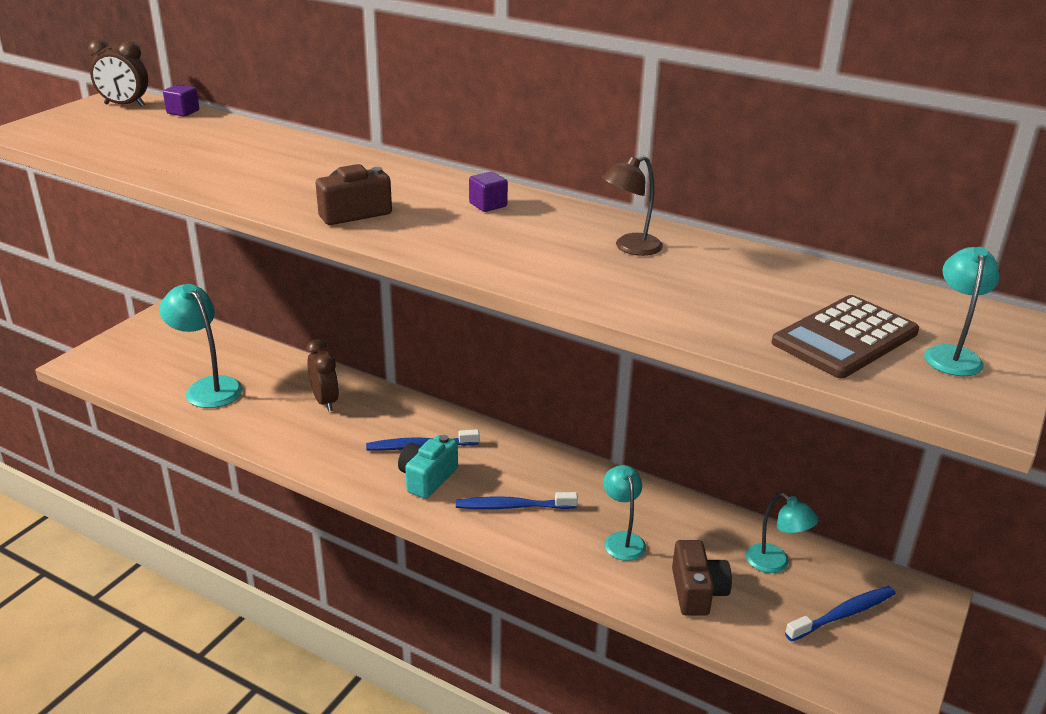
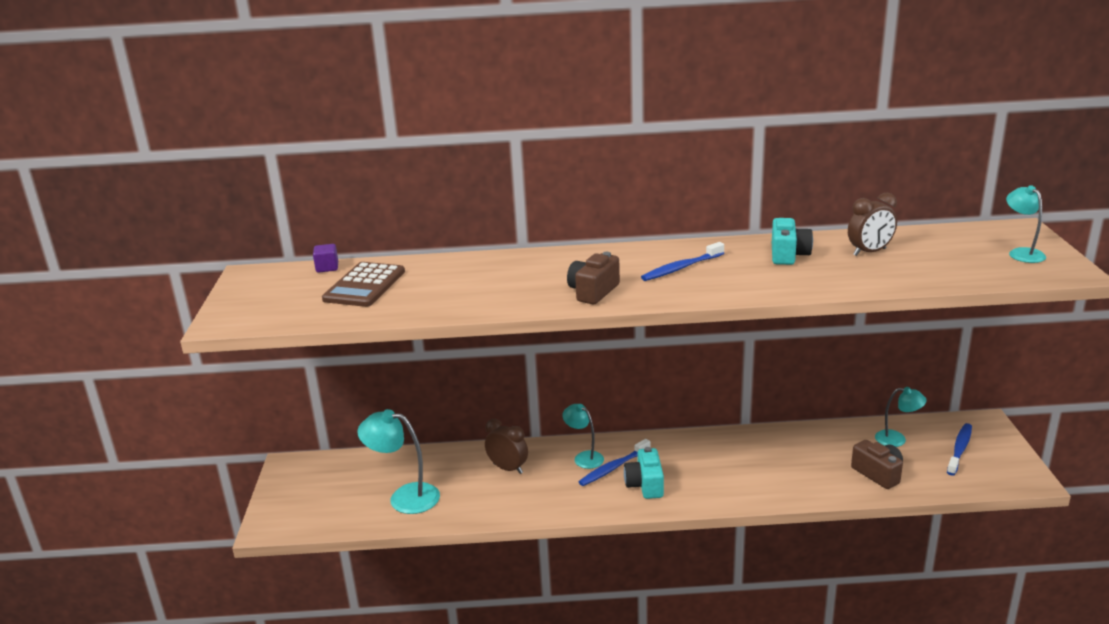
camera: 30 degrees left, 5 degrees down
(124, 105) = (267, 277): brown clock -> brown clock (869, 252)
(488, 205) = (665, 258): purple cube -> none
(513, 506) = (720, 476): blue toothbrush -> blue toothbrush (681, 268)
(622, 540) = (805, 465): turquoise lamp -> turquoise lamp (584, 457)
(630, 248) = (788, 255): brown lamp -> turquoise camera
(845, 338) = (967, 263): brown calculator -> brown calculator (364, 285)

